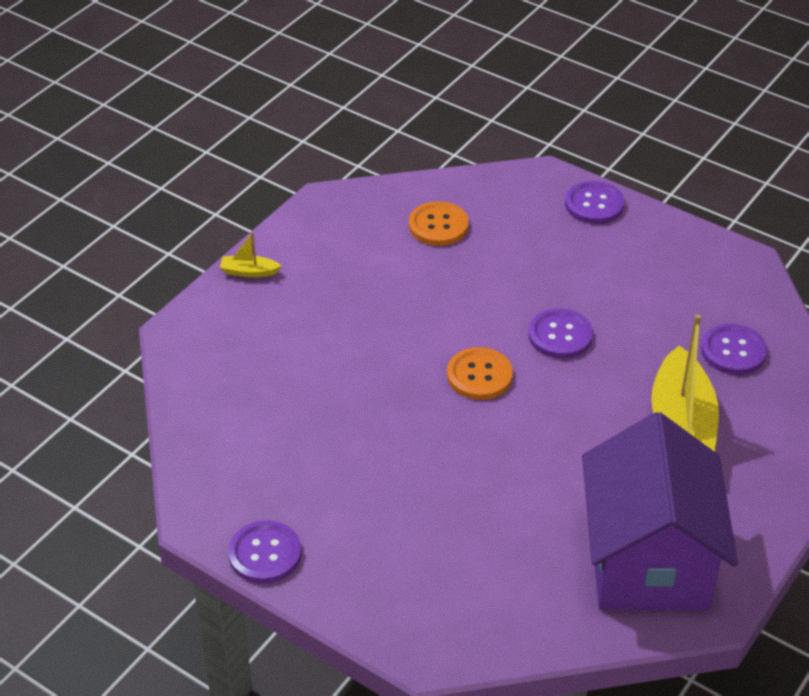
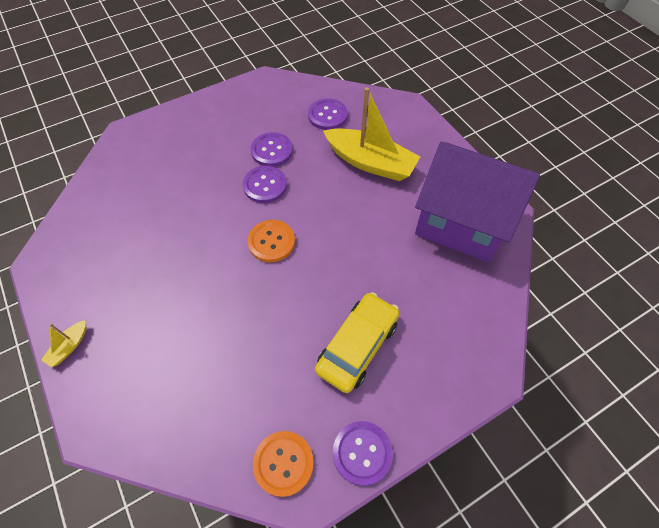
camera: 65 degrees left, 15 degrees up
(389, 507) = (357, 346): none -> yellow car
(438, 225) = (122, 206): orange button -> orange button (283, 463)
(594, 204) = (170, 121): purple button -> purple button (272, 151)

